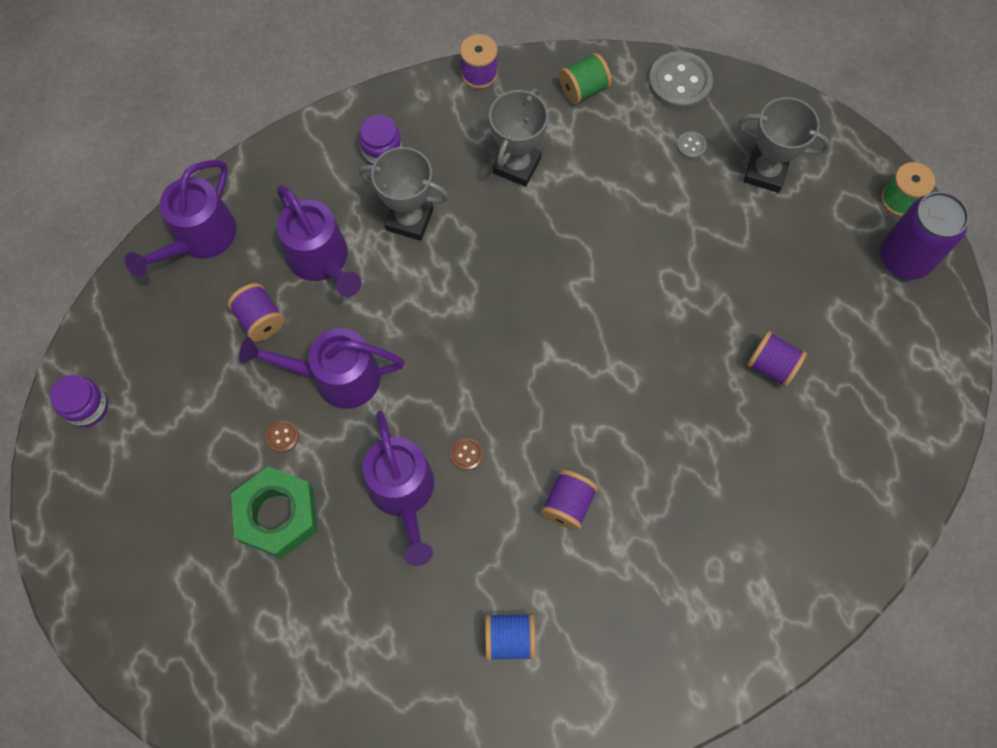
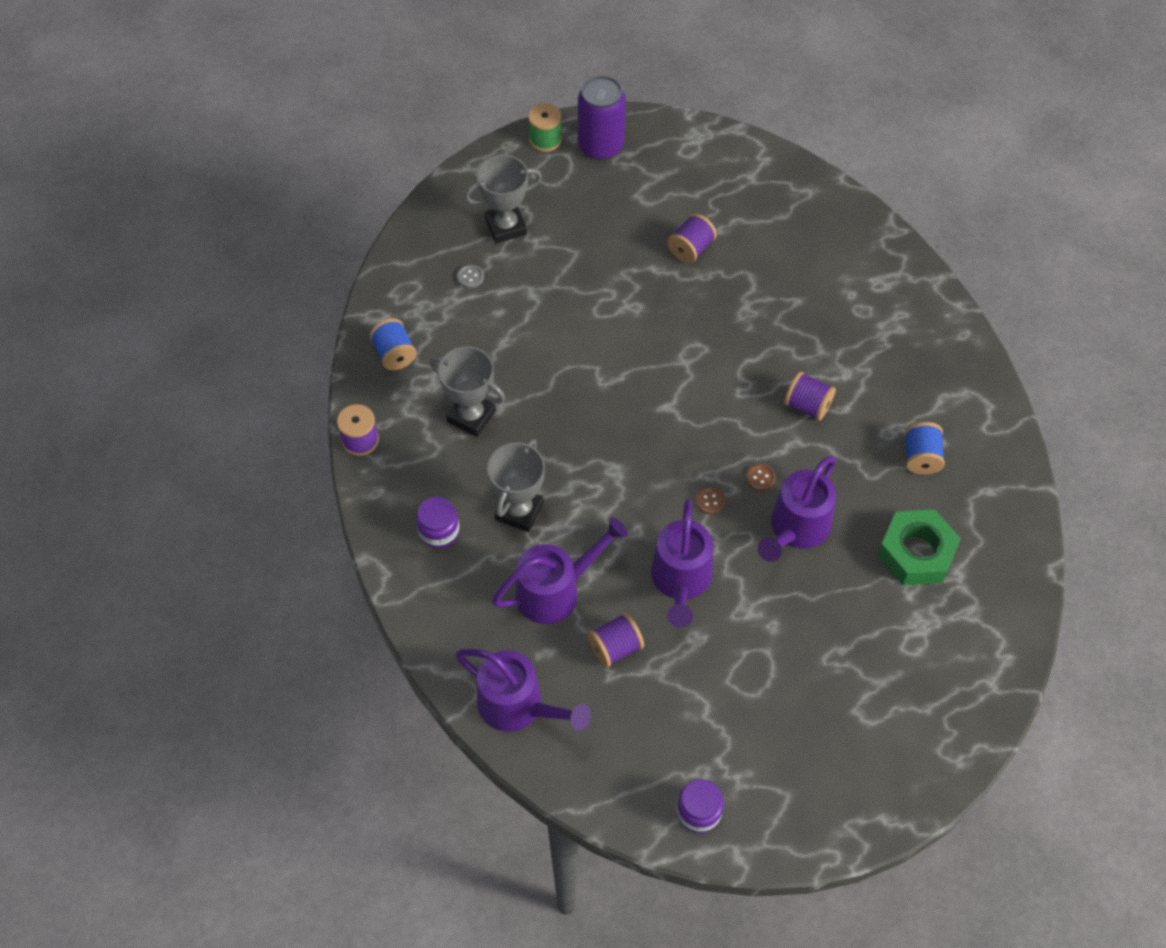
camera: 85 degrees left, 10 degrees down
(277, 515) = (813, 634): green nut -> green nut (916, 553)
(282, 437) = (738, 629): brown button -> brown button (710, 501)
(404, 494) = (796, 529): purple watering can -> purple watering can turned 135 degrees clockwise
(583, 89) = (394, 354): green spool -> blue spool
(679, 82) = (400, 277): grey button -> none
(765, 172) = (506, 226): grey trophy -> grey trophy turned 45 degrees clockwise

